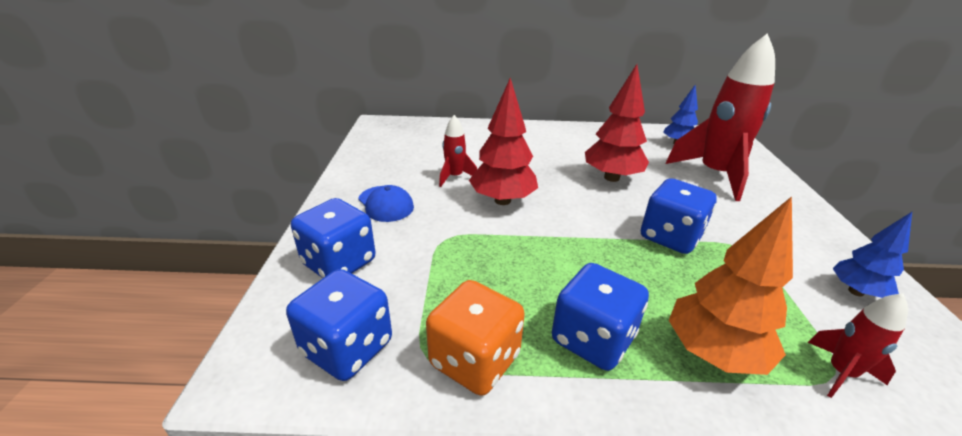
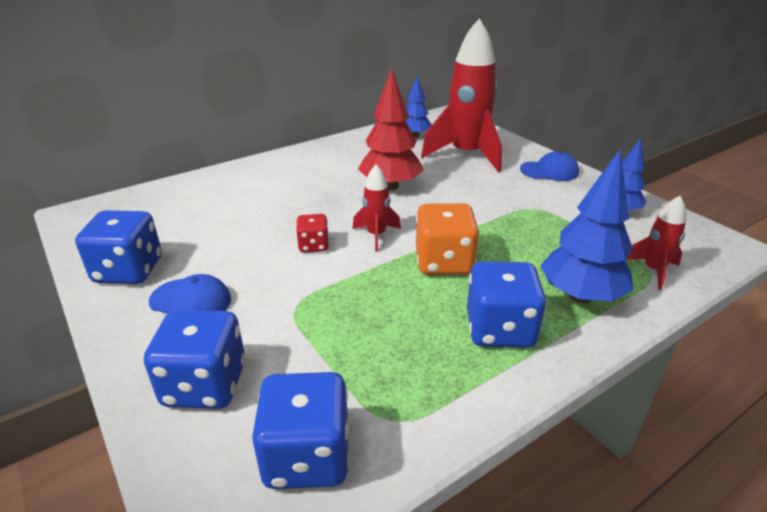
camera: 35 degrees left, 0 degrees up
(455, 177) = (240, 241): red rocket -> red rocket (376, 235)
(474, 360) = (431, 397): orange dice -> orange dice (444, 262)
(502, 200) = (313, 246): red tree -> red dice
(670, 237) = (480, 221): blue dice -> blue dice (129, 271)
(713, 353) = (580, 296): orange tree -> blue tree
(800, 219) = (549, 171): none -> blue cap

